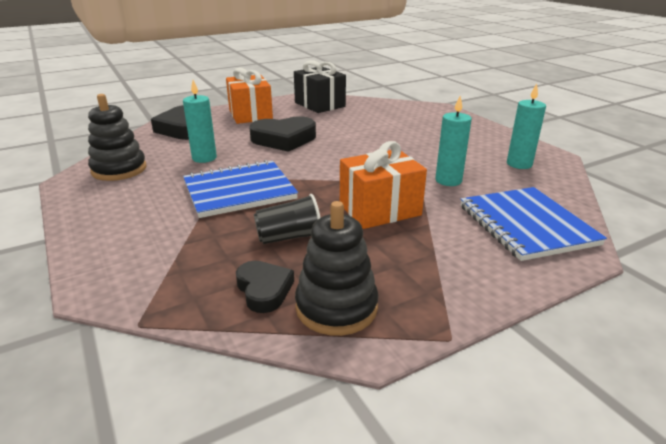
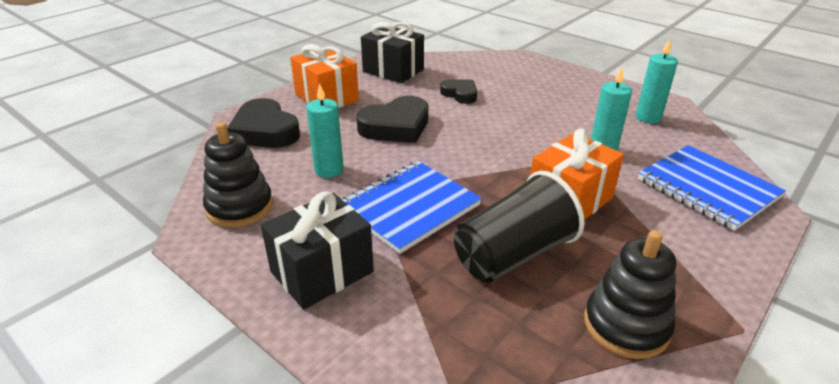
camera: 20 degrees left, 5 degrees up
(132, 218) = (322, 272): none -> black gift
(264, 290) = (544, 325): black heart -> black heart (460, 94)
(289, 237) = (513, 255): black cup -> black cup, size x1.67

